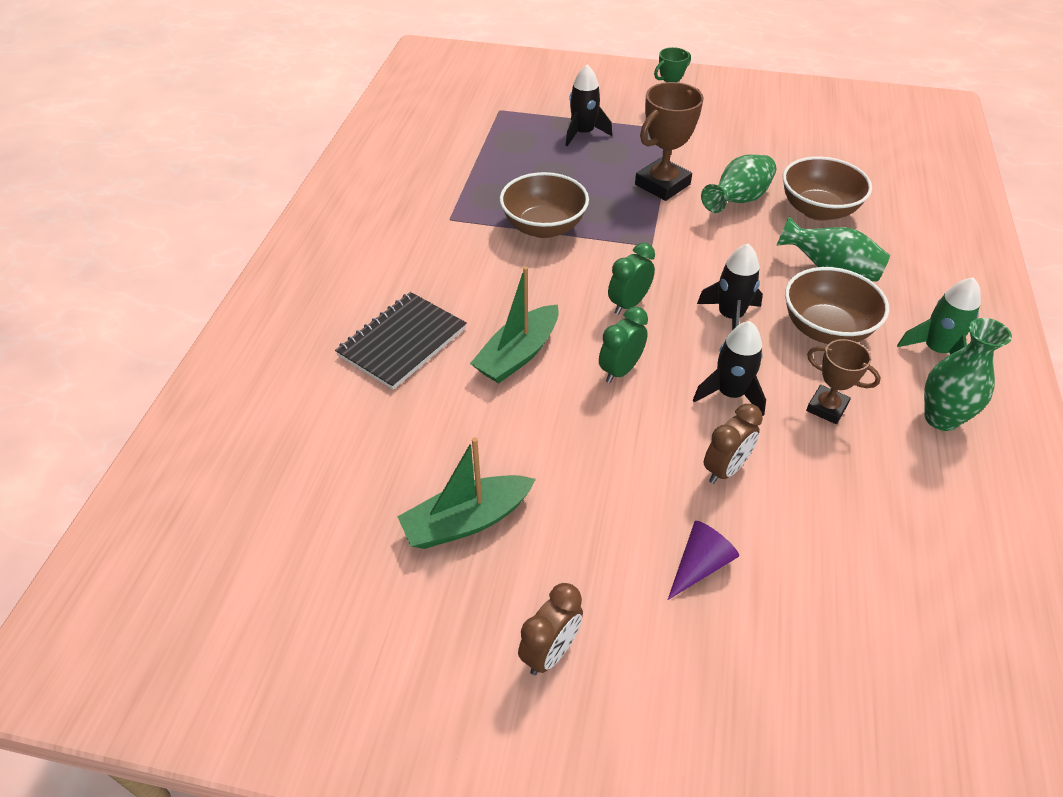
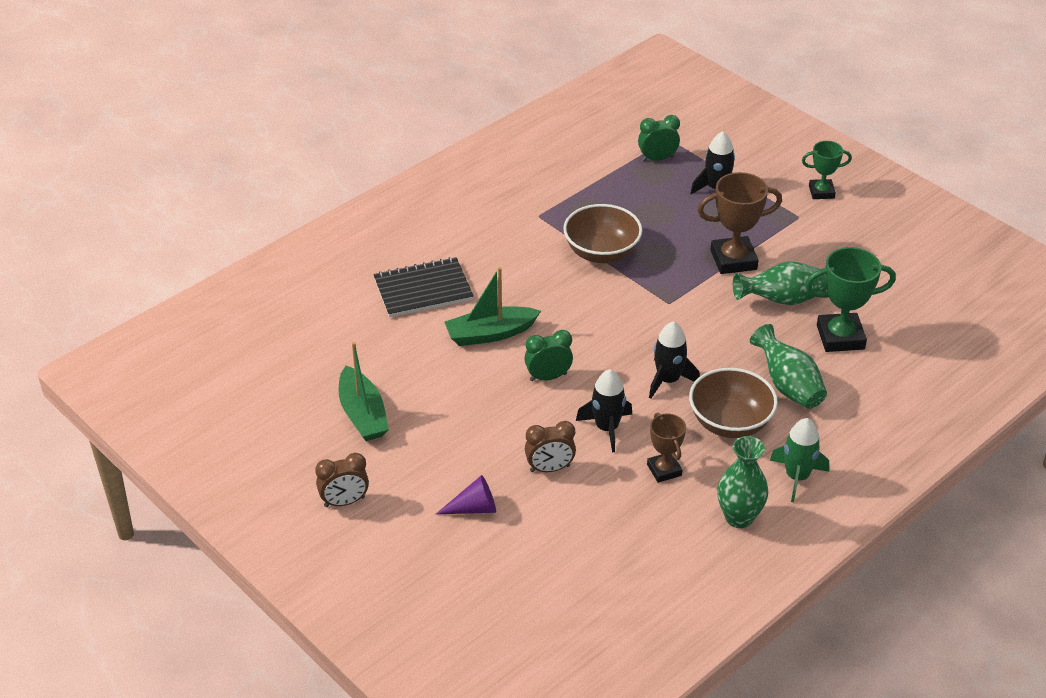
camera: 35 degrees right, 5 degrees down
(467, 521) = (363, 414): green boat -> green boat turned 120 degrees counterclockwise
(628, 304) = (603, 337): green clock -> green clock (657, 159)
(818, 210) = (840, 337): brown bowl -> green trophy

